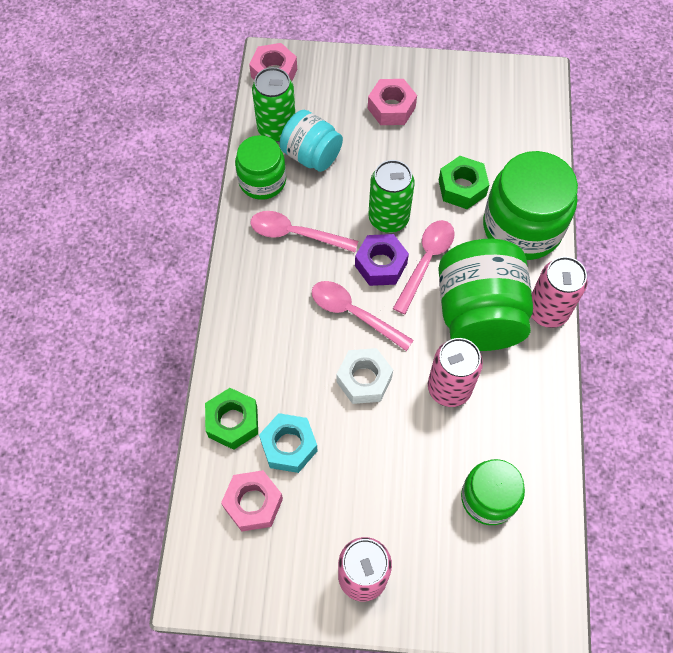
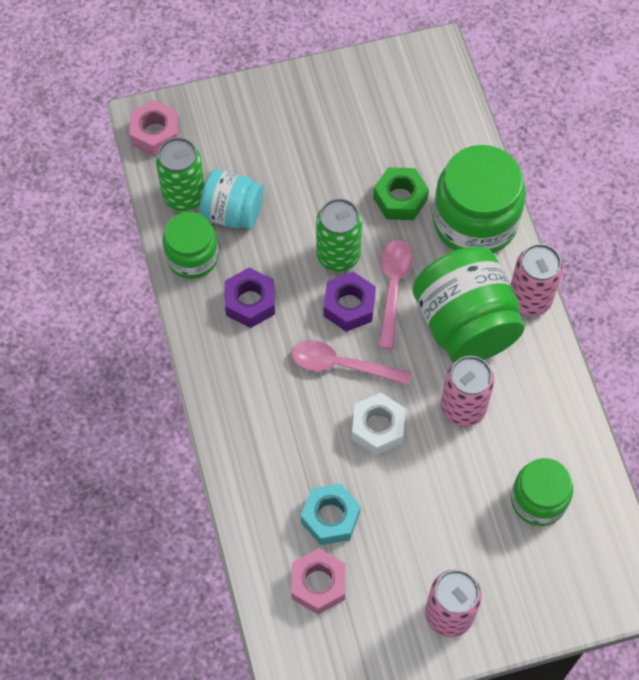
camera: 20 degrees left, 0 degrees up
(233, 422) = (265, 513): green nut -> none
(296, 234) = (250, 302): pink spoon -> purple nut
(391, 108) = (295, 134): pink nut -> none

